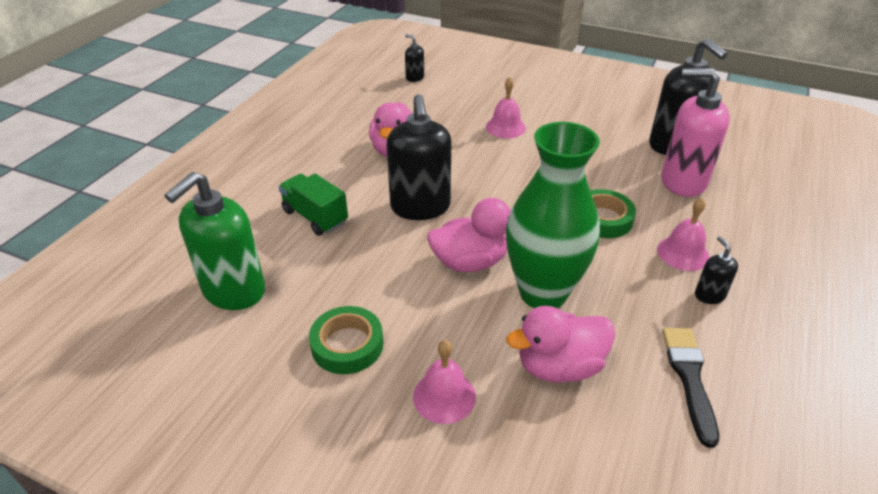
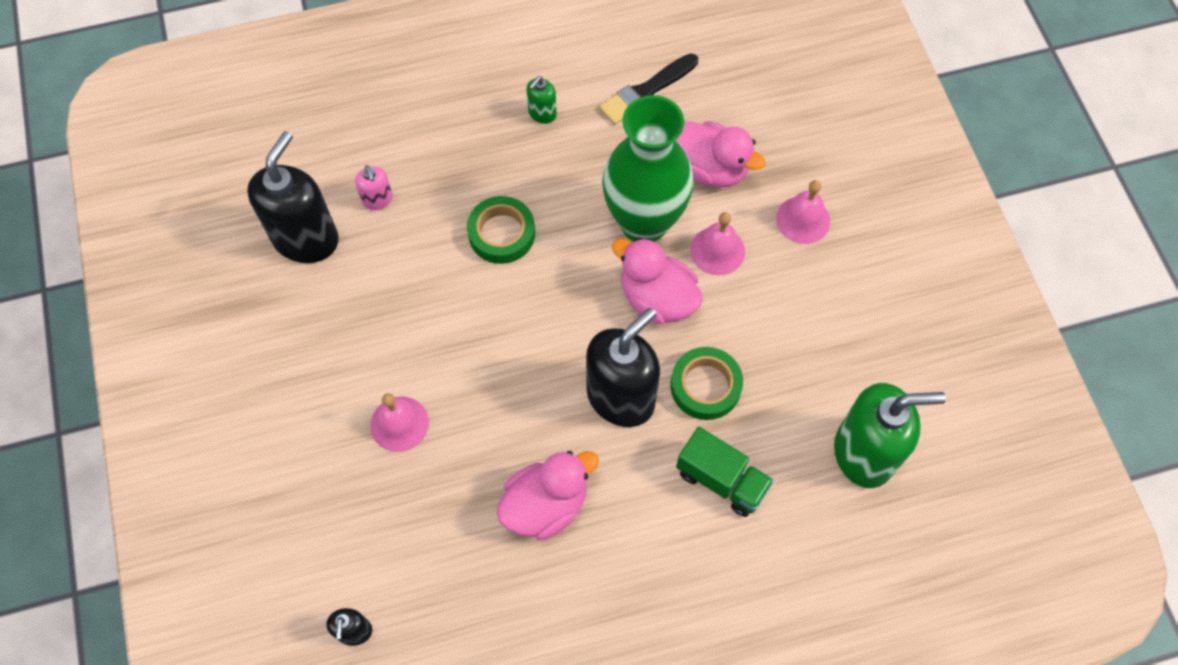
camera: 130 degrees left, 25 degrees up
(315, 217) = (721, 480): green truck -> green truck turned 60 degrees counterclockwise
(347, 345) = (825, 315): green tape -> green tape (705, 386)
(682, 181) = (378, 200): pink soap dispenser -> pink soap dispenser, size x0.46
(683, 253) = (500, 152): pink bell -> pink bell (717, 250)
(709, 295) = (542, 113): black soap dispenser -> green soap dispenser

